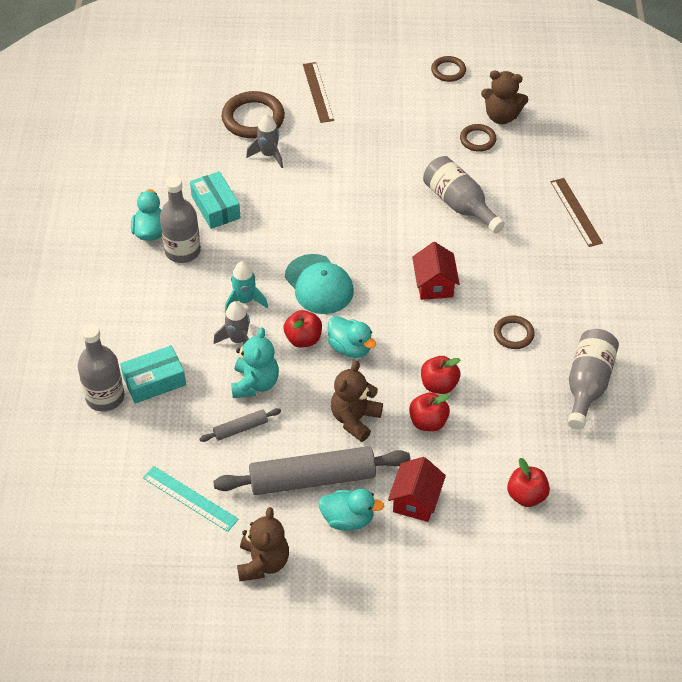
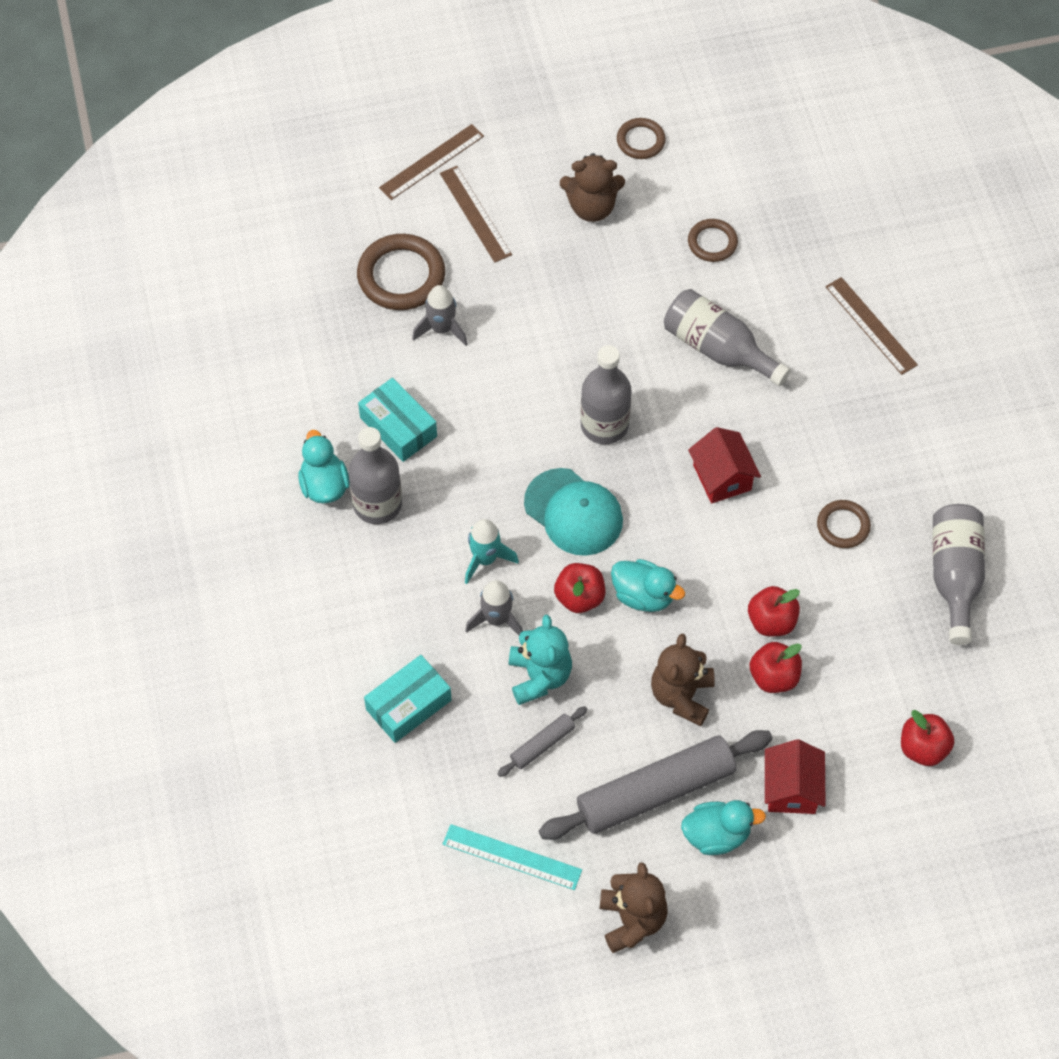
camera: 15 degrees left, 10 degrees up
(105, 397) = (353, 743): grey bottle -> grey bottle (604, 425)
(300, 57) = (432, 162): none -> brown ruler
(501, 116) = (733, 198): brown teddy bear -> brown teddy bear (592, 207)

